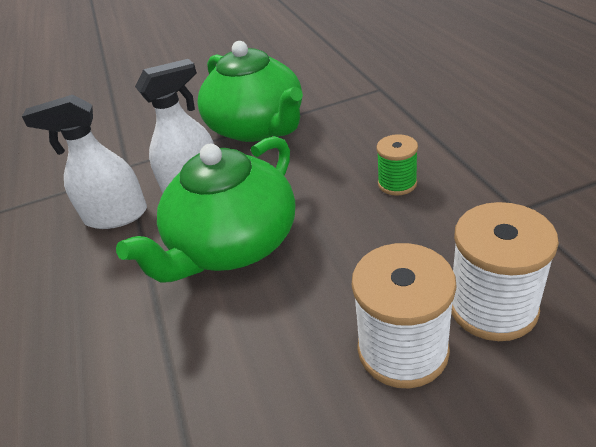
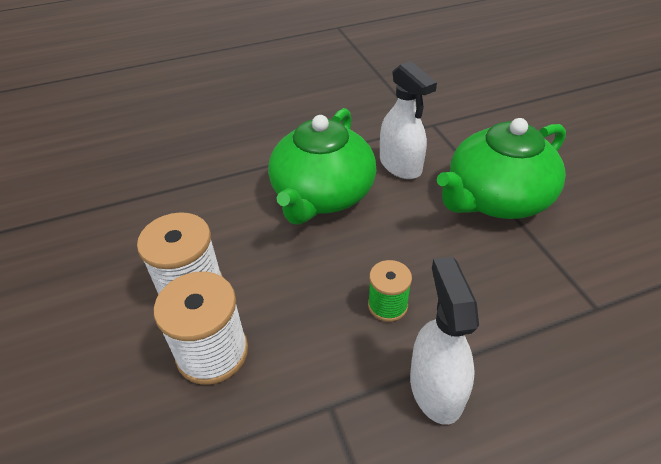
camera: 85 degrees right, 5 degrees up
(116, 216) = (366, 130): white spray bottle -> white spray bottle (436, 388)
(232, 244) = (322, 195): green teapot -> green teapot turned 105 degrees counterclockwise

